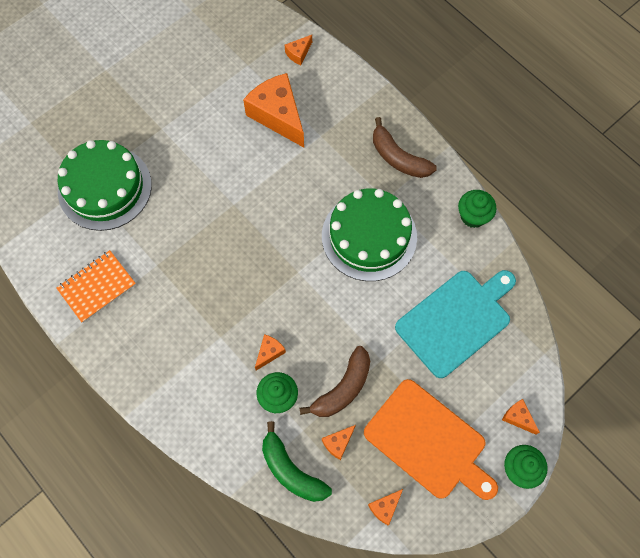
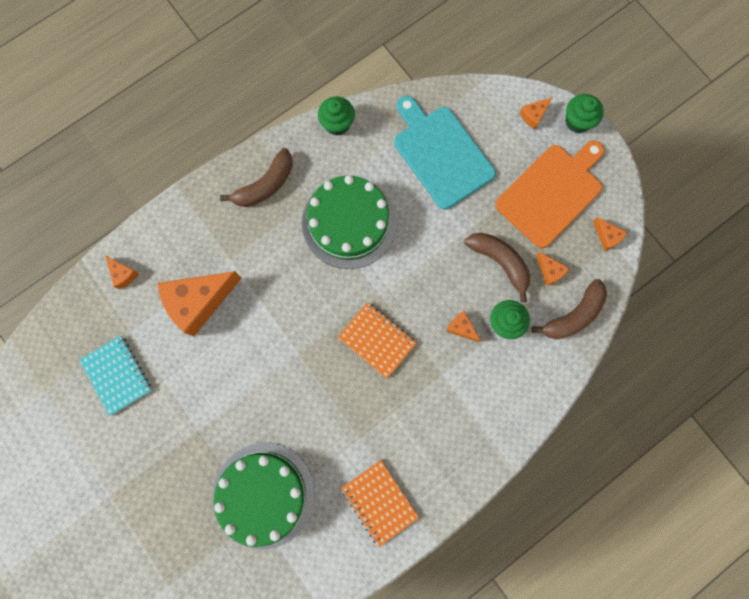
camera: 85 degrees left, 10 degrees up
(208, 61) = (117, 375): none -> turquoise notebook
(252, 272) = (377, 340): none -> orange notebook
(291, 470) = (573, 315): green banana -> brown banana

